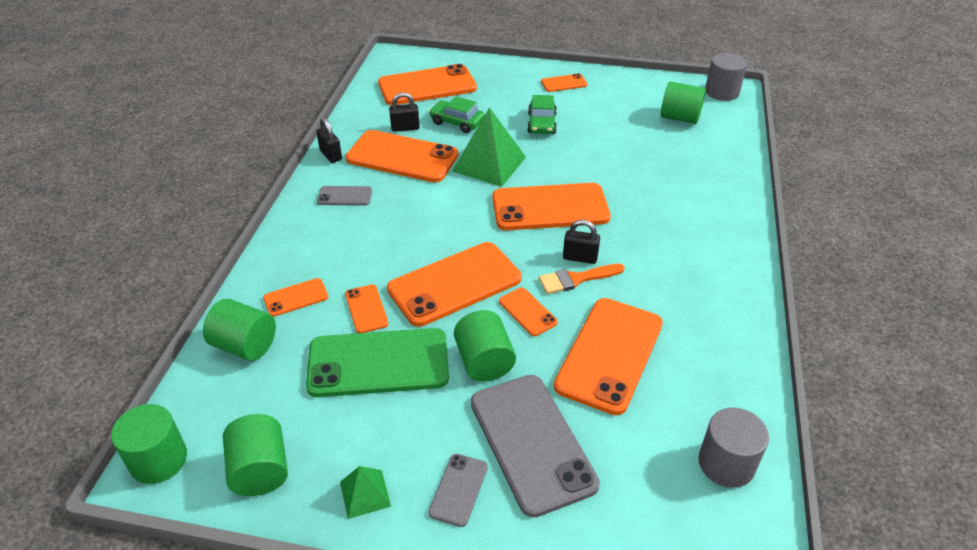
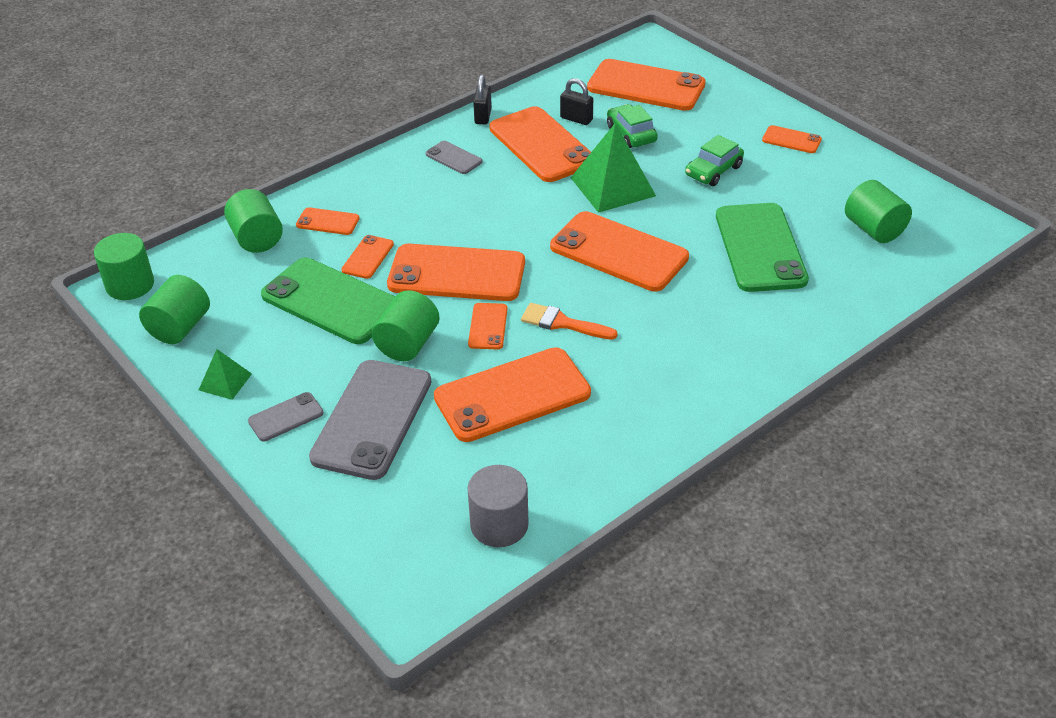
camera: 40 degrees right, 0 degrees up
(580, 258) = (589, 308): black padlock -> none
(632, 160) = (760, 248): none -> green phone
(722, 92) = (966, 224): grey cylinder -> none

